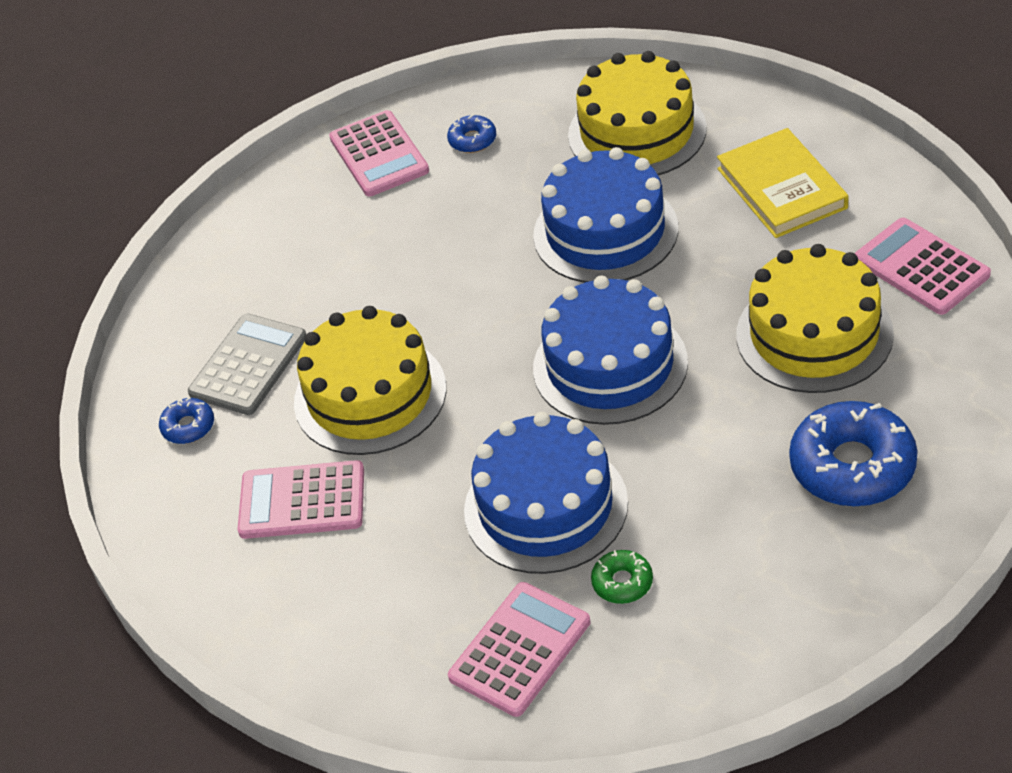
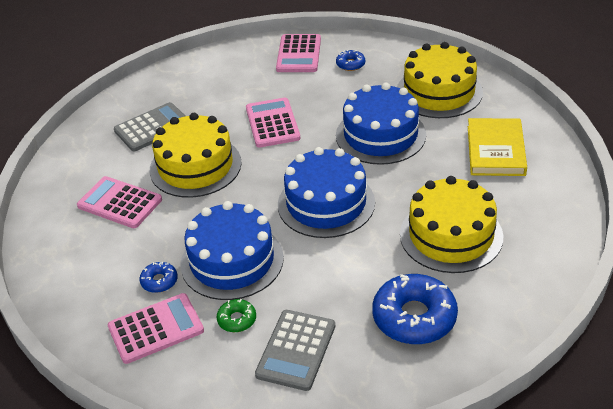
camera: 25 degrees right, 5 degrees down
(188, 426) = (101, 144): blue donut -> blue donut (159, 281)
(736, 583) = (296, 350): none -> grey calculator
(921, 267) = (543, 225): pink calculator -> pink calculator (272, 123)

